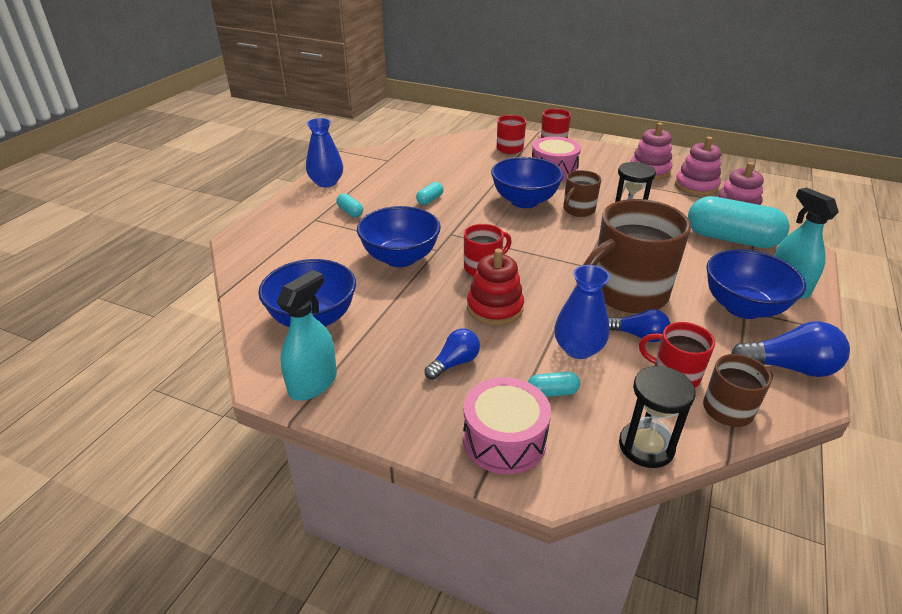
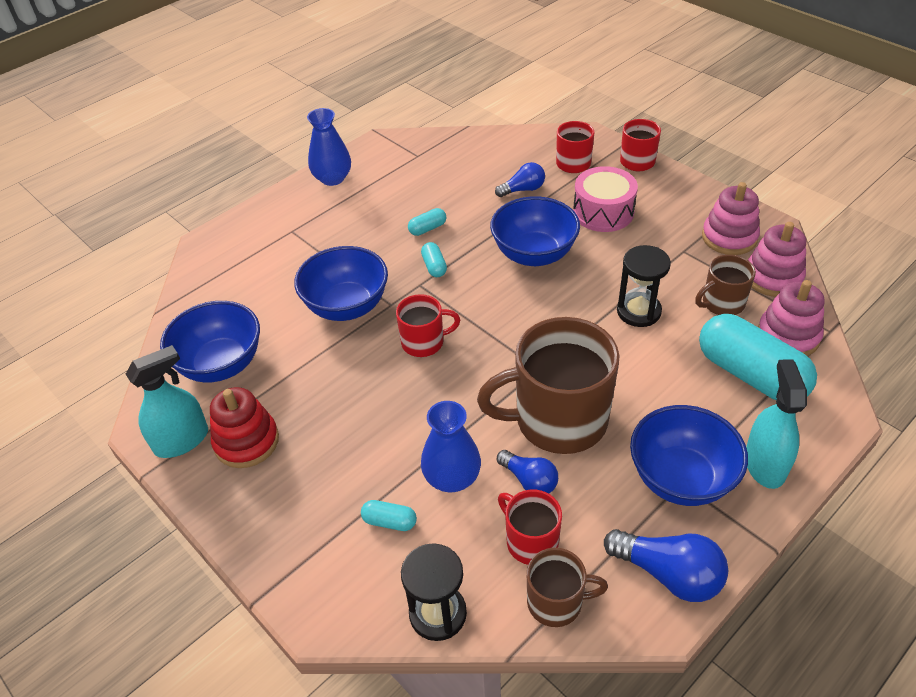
camera: 25 degrees right, 10 degrees up
(350, 212) = (333, 228): turquoise capsule -> turquoise capsule (434, 266)
(454, 363) = (319, 457): blue light bulb -> blue light bulb (523, 189)
(495, 308) = (401, 400): red stacking toy -> red stacking toy (246, 441)
(504, 440) = (310, 559): pink drum -> none
(578, 210) = (589, 283): brown mug -> brown mug (722, 303)

